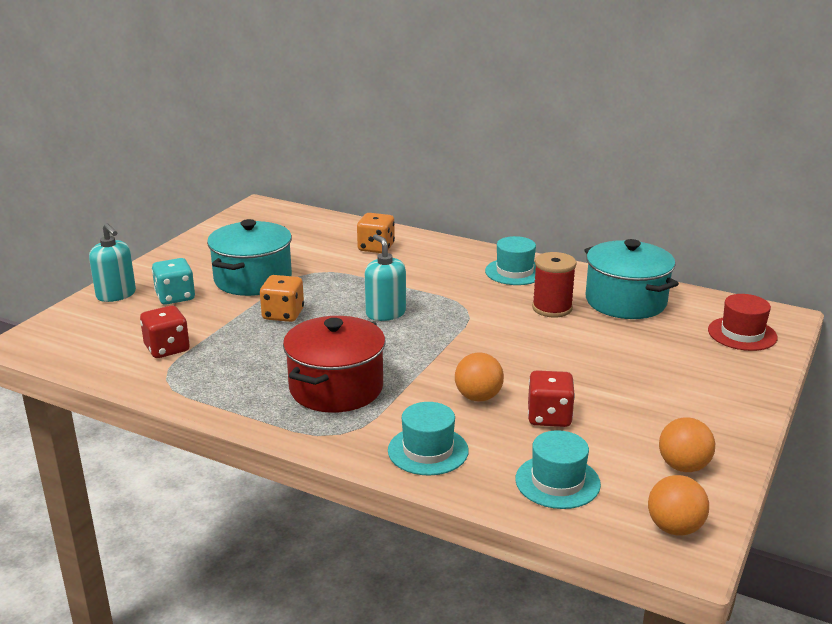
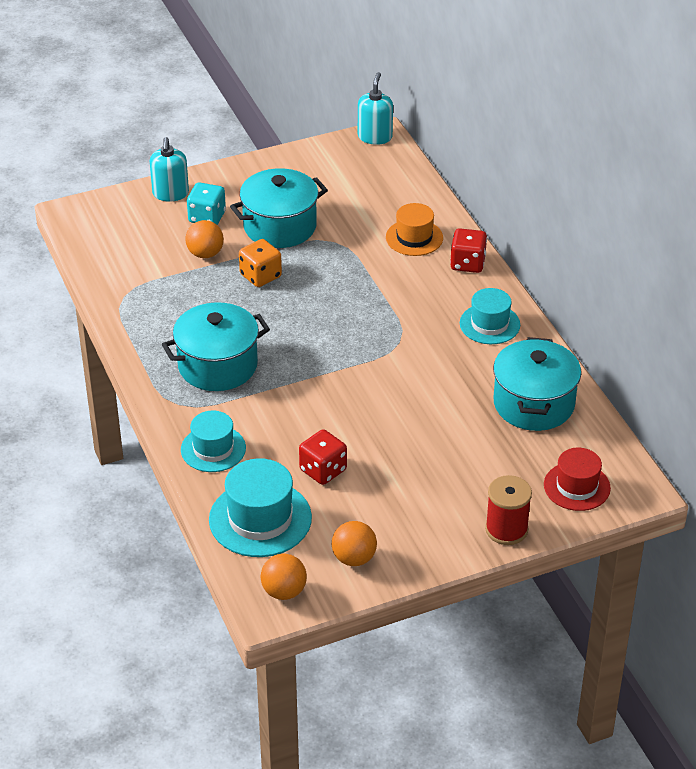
camera: 40 degrees right, 15 degrees up
(167, 349) = (151, 268): red dice -> red dice (467, 263)
(336, 388) = (217, 365): red pot -> turquoise pot
(376, 248) = (414, 238): orange dice -> orange hat
(385, 313) = (333, 314): turquoise soap dispenser -> turquoise soap dispenser (375, 137)
(478, 397) = (298, 427): orange ball -> orange ball (205, 254)
(552, 308) = (464, 378): red spool -> red spool (506, 529)
(557, 482) = (260, 519): turquoise hat -> turquoise hat, size x1.52

